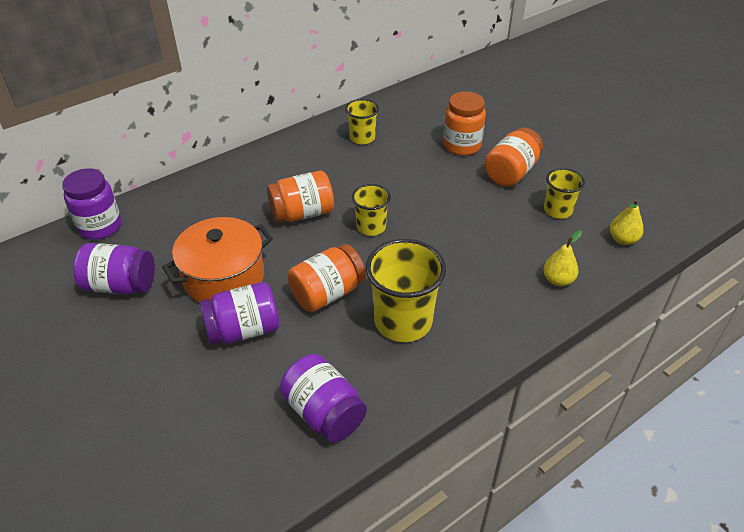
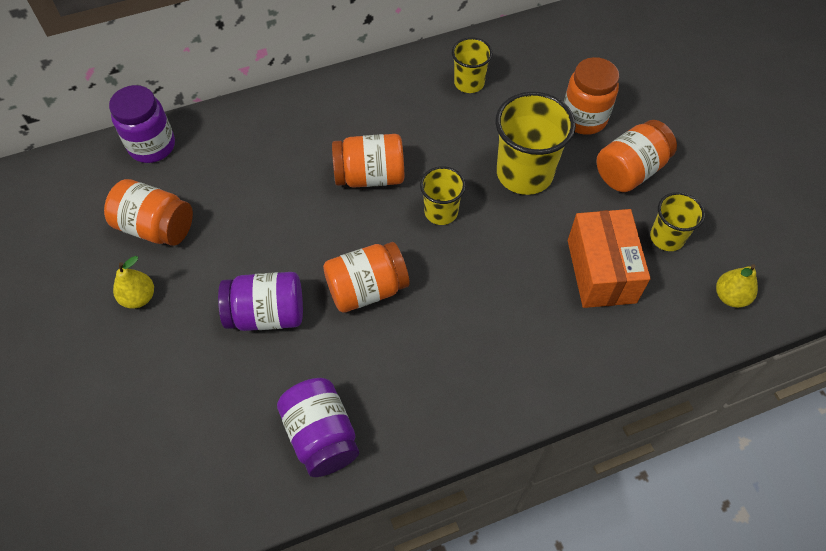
camera: 15 degrees right, 15 degrees up
(120, 285) = (156, 227): purple jar -> orange jar
(224, 277) = (264, 242): orange pot -> none
(403, 321) = (437, 345): yellow cup -> yellow cup (524, 173)
(516, 242) = (601, 271): none -> orange box
(558, 280) = (631, 334): yellow pear -> yellow pear (139, 297)

